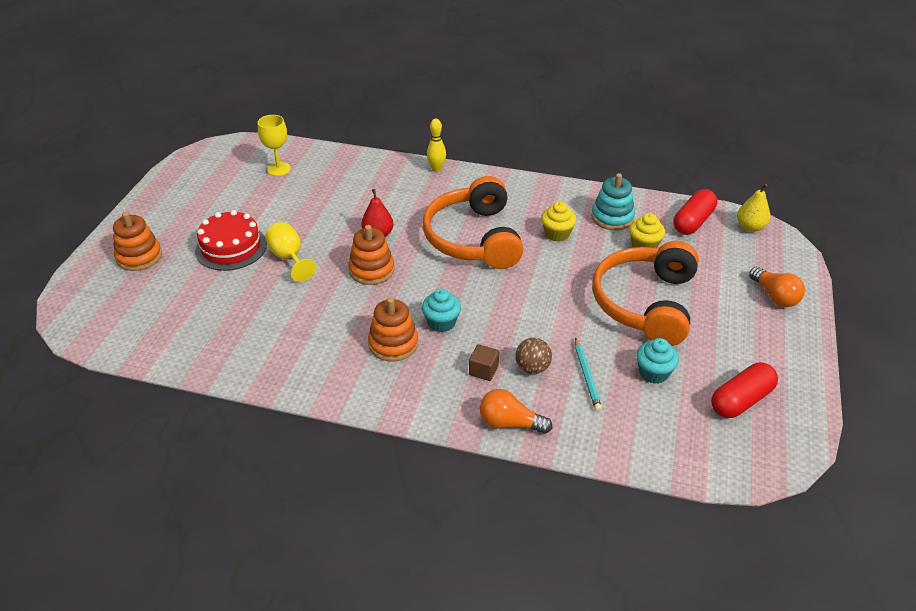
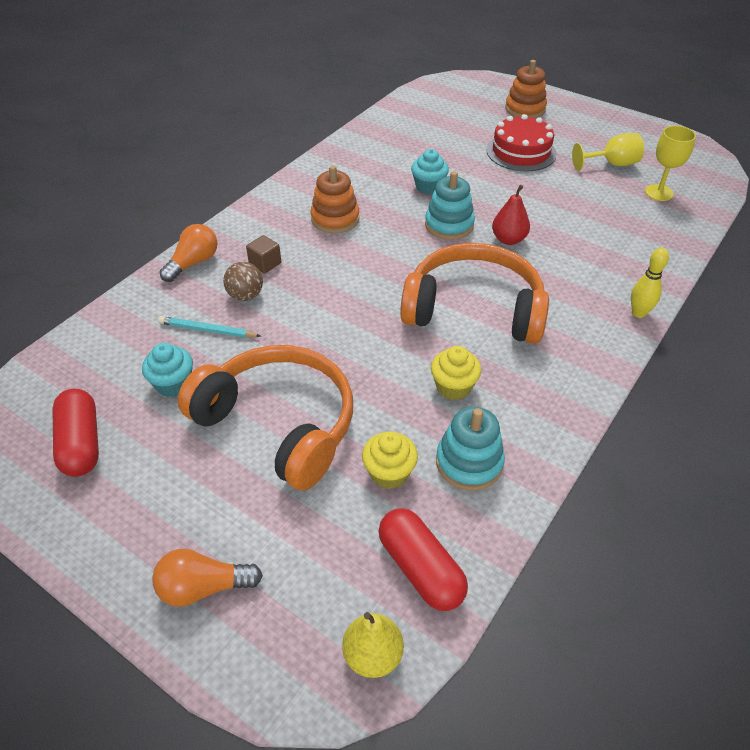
camera: 110 degrees right, 5 degrees up
(289, 258) = (491, 180): yellow goblet -> yellow goblet (612, 164)
(371, 270) = (449, 225): orange stacking toy -> turquoise stacking toy
(441, 323) = (345, 253): turquoise cupcake -> turquoise cupcake (428, 187)

